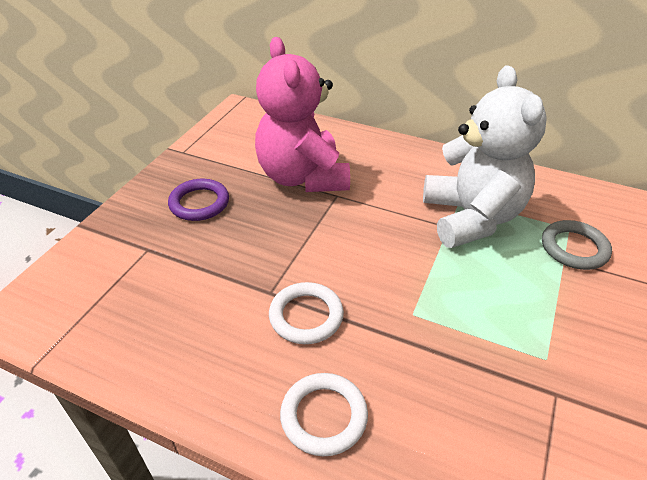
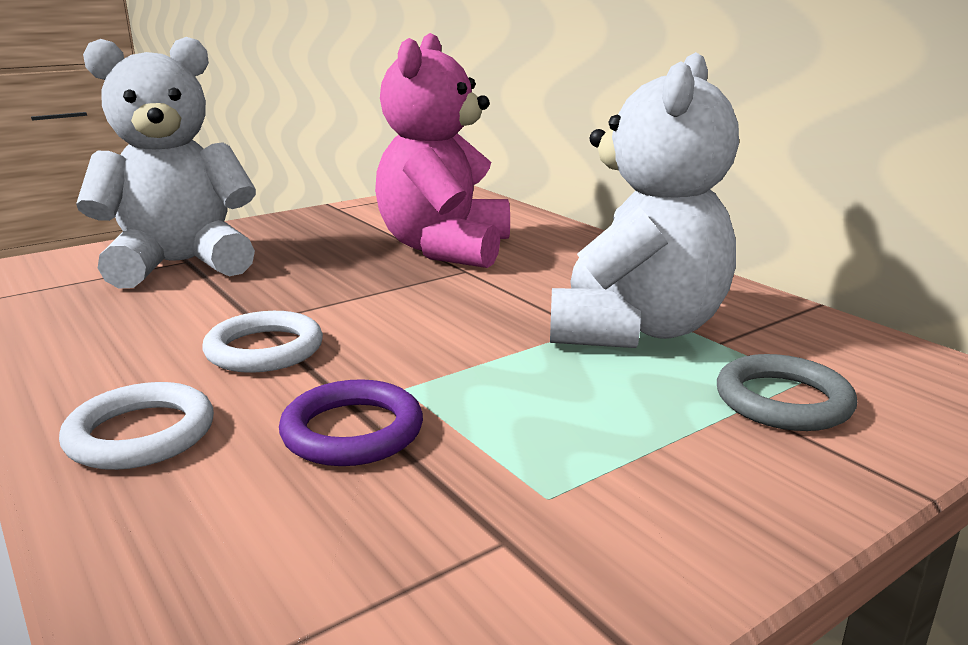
camera: 30 degrees right, 20 degrees down
(148, 255) = (180, 264): none -> white teddy bear
(199, 203) = (293, 243): purple ring -> purple ring (352, 431)

